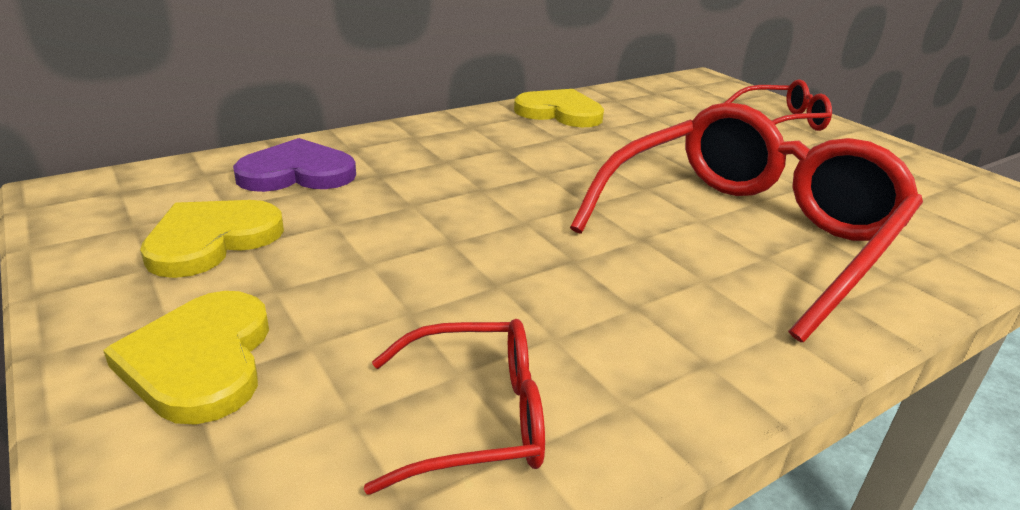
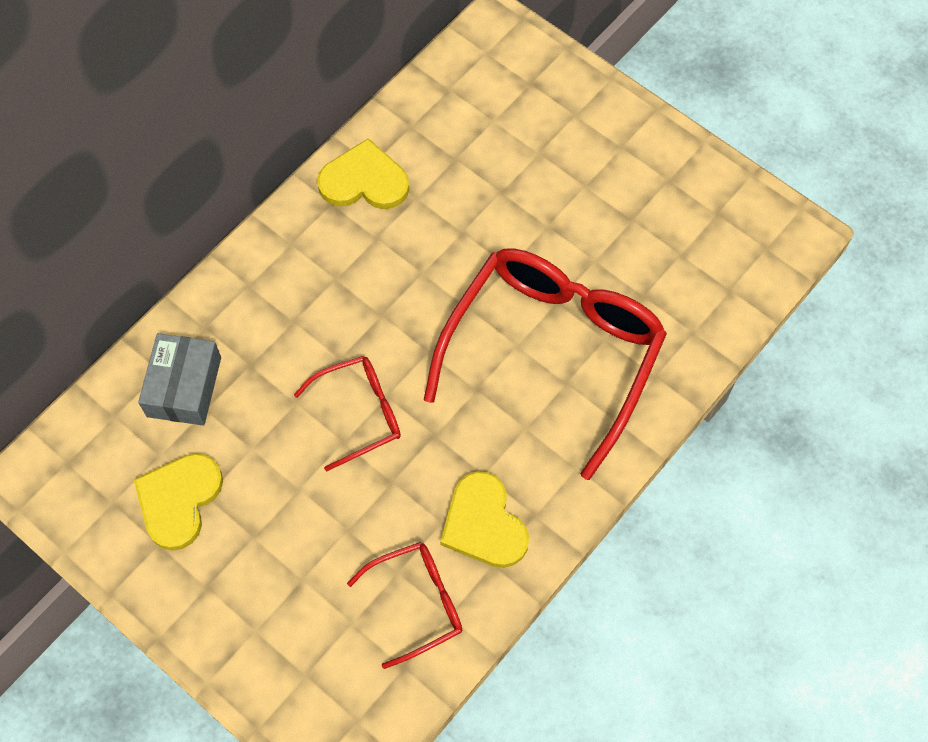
camera: 15 degrees left, 35 degrees up
(201, 360) = (250, 612): yellow heart -> yellow heart (484, 524)
(297, 173) = (184, 387): purple heart -> grey box
(781, 121) = (579, 120): red glasses -> red glasses (358, 414)

